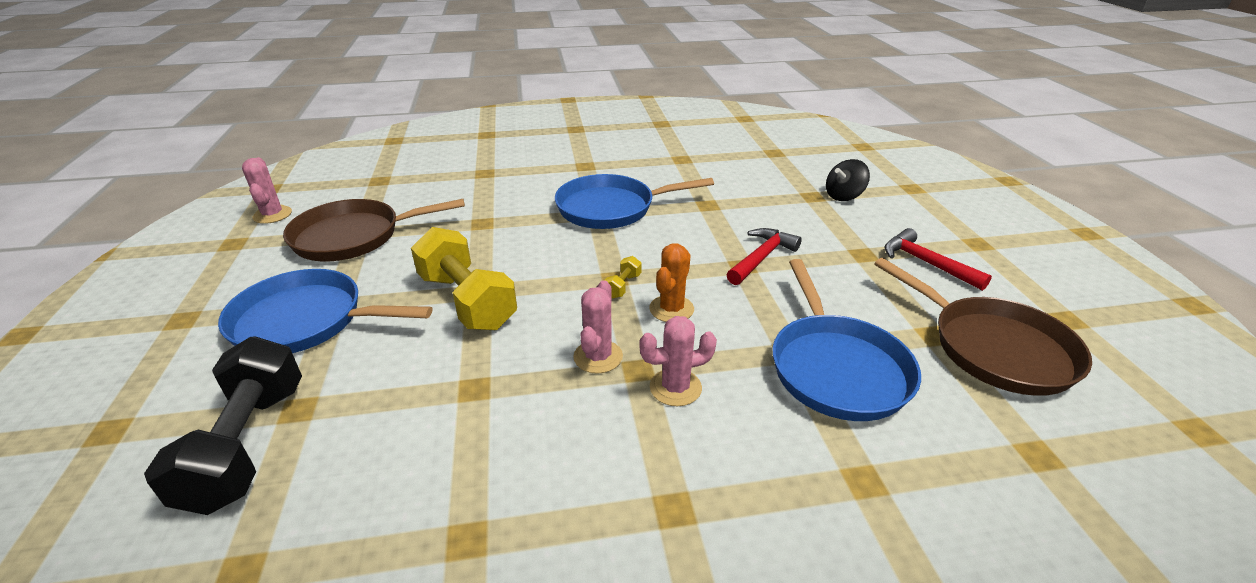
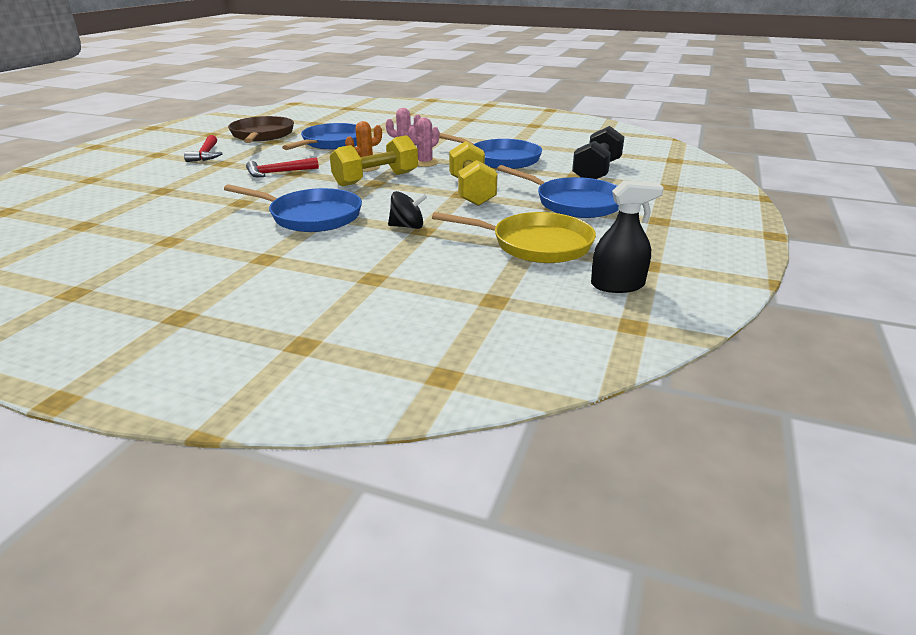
camera: 150 degrees left, 5 degrees down
(272, 215) = (617, 285): pink cactus -> black spray bottle
(354, 236) = (535, 244): brown pan -> yellow pan
(467, 427) = (500, 159): none -> blue pan
(622, 286) = (376, 179): yellow dumbbell -> yellow dumbbell, size x2.47
(843, 196) = (144, 185): black spinning top -> black spinning top (407, 226)

